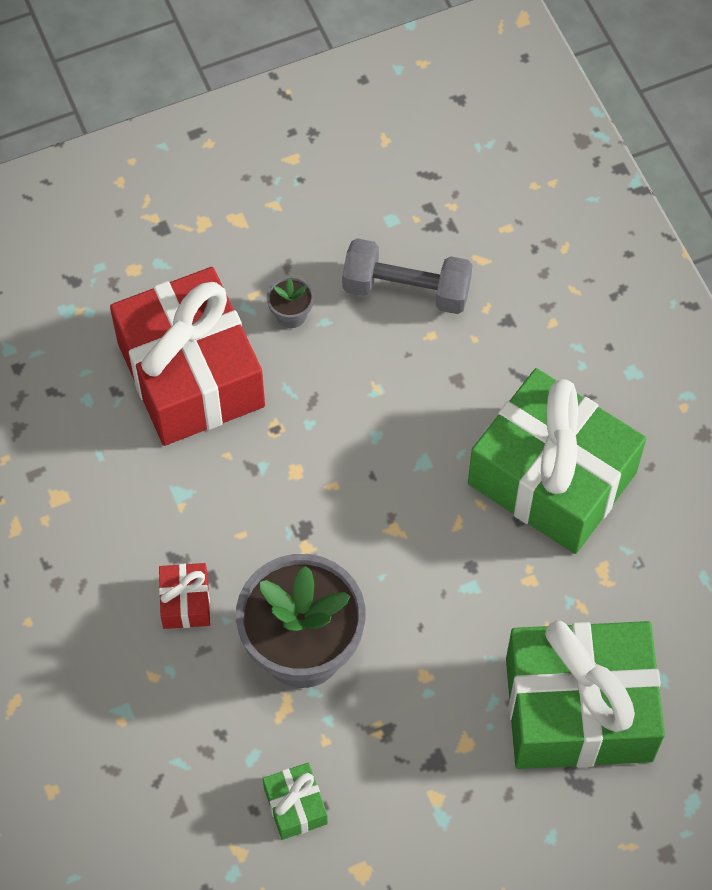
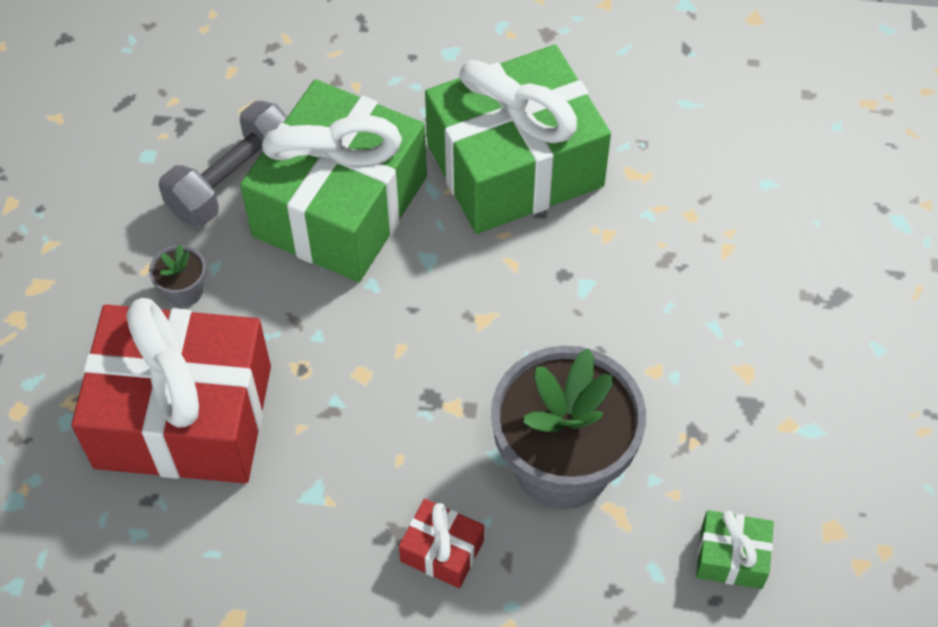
camera: 60 degrees left, 5 degrees down
(578, 709) = (761, 262): green gift -> green gift (340, 206)

